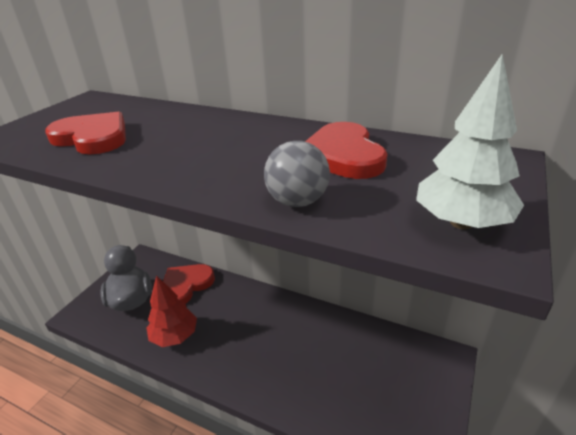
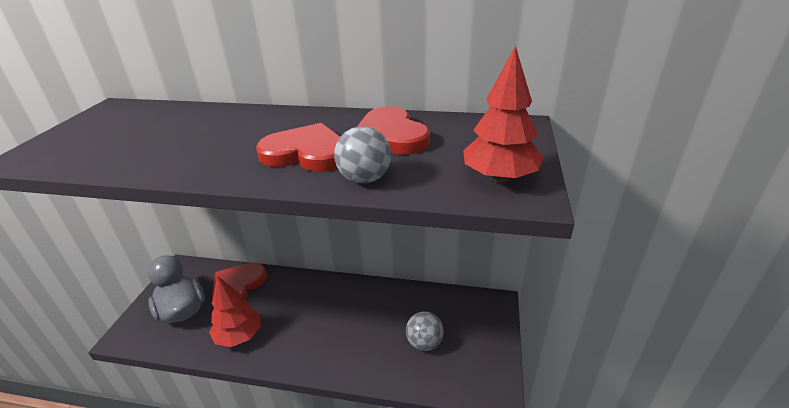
camera: 15 degrees left, 0 degrees up
(92, 137) = (137, 145): red heart -> red heart (306, 153)
(357, 385) = (424, 343): none -> grey ball
(461, 223) = (499, 178): white tree -> red tree

